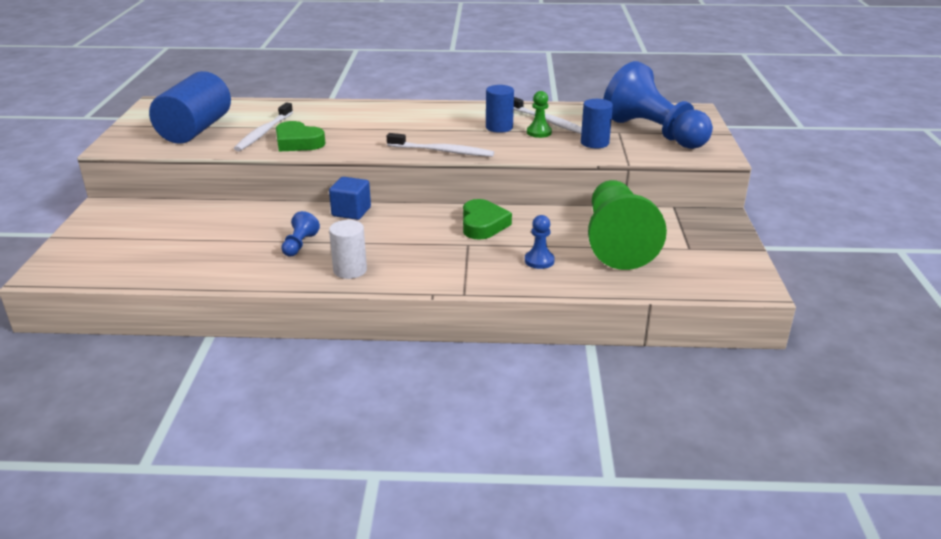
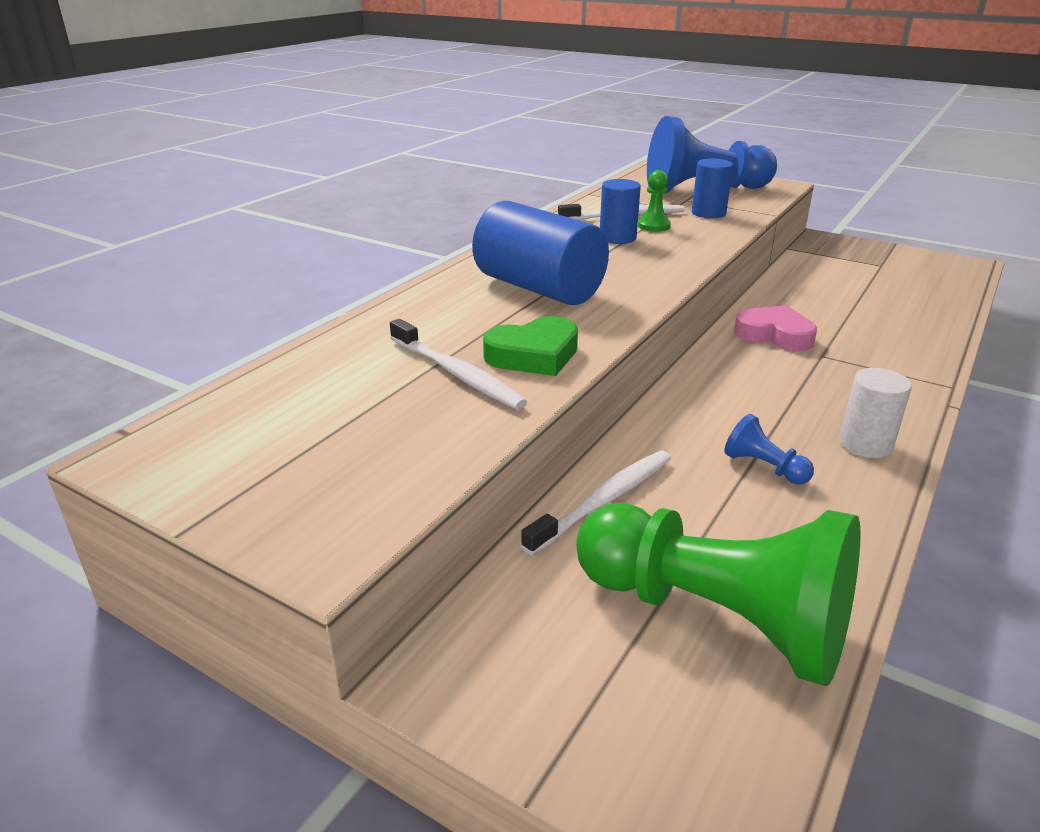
camera: 60 degrees left, 0 degrees up
(195, 130) = (358, 433): blue cylinder -> blue cylinder (539, 288)
(351, 212) = (678, 405): blue cube -> none
(443, 151) = (666, 277): white toothbrush -> white toothbrush (605, 500)
(483, 224) = (774, 335): green heart -> pink heart
(539, 261) = (883, 330): blue pawn -> none
(616, 242) = (854, 287): green pawn -> green pawn (716, 617)

